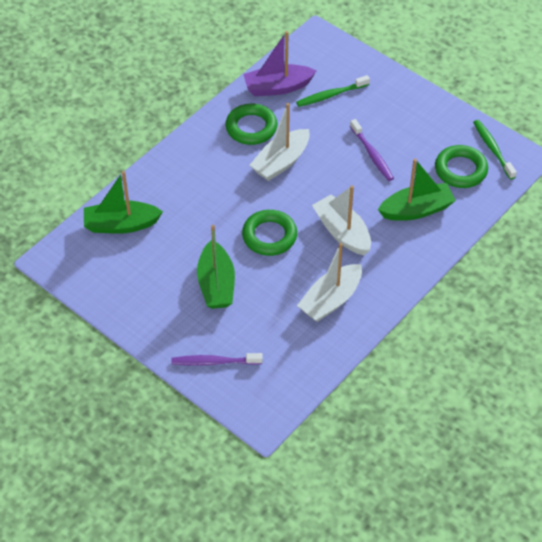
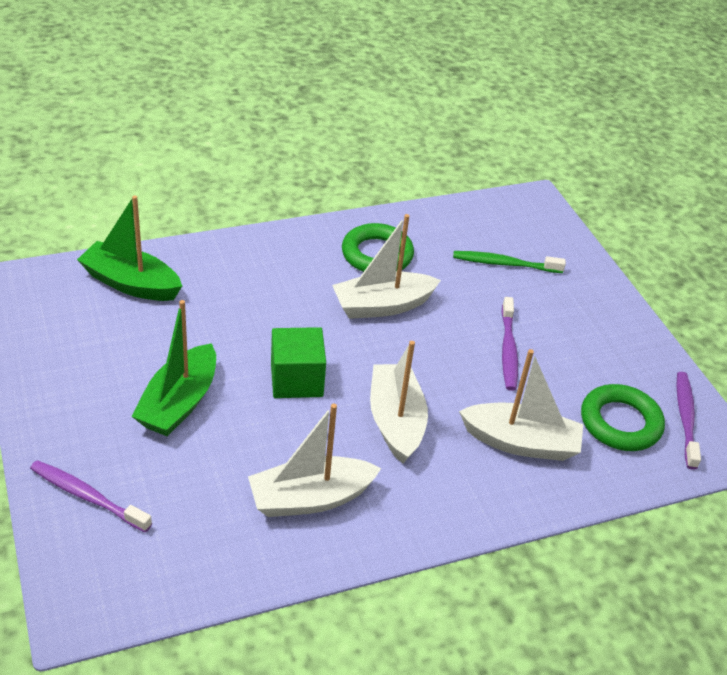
camera: 25 degrees right, 10 degrees down
(269, 236) = (296, 380): green ring -> green cube
(277, 87) = (444, 229): purple boat -> none
(416, 210) = (521, 443): green boat -> white boat
(492, 149) = (685, 418): green toothbrush -> purple toothbrush

